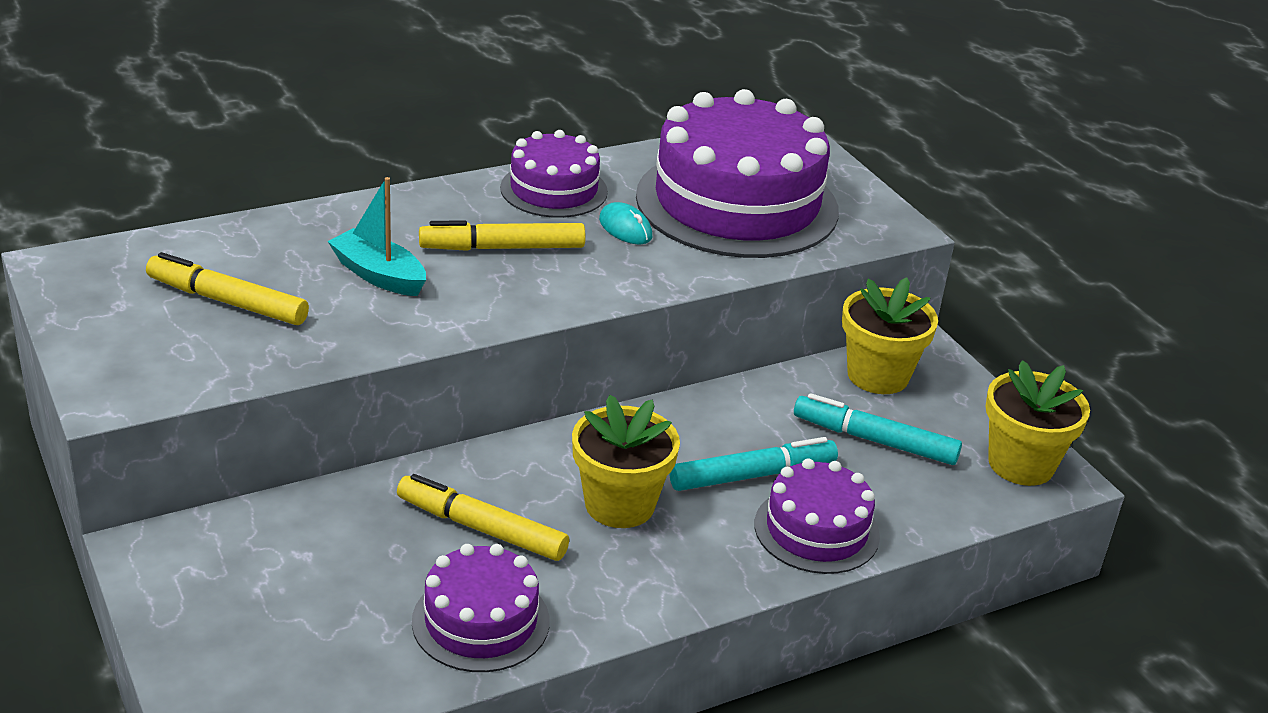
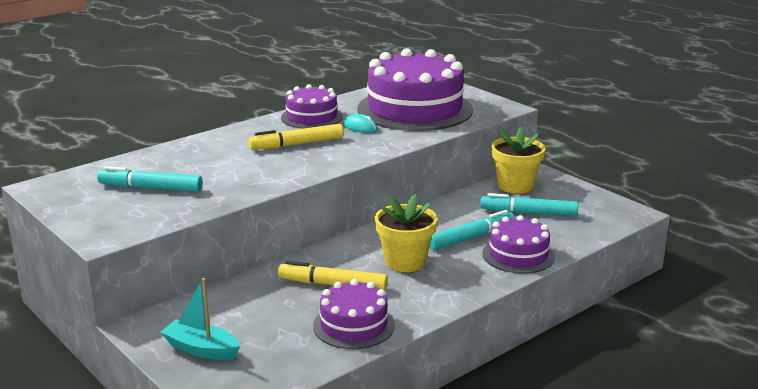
camera: 10 degrees left, 10 degrees down
(227, 301) = (151, 188): yellow marker -> turquoise marker
(379, 275) = (233, 165): turquoise boat -> turquoise boat (201, 349)
(1021, 464) = (610, 210): yellow flower pot -> none

